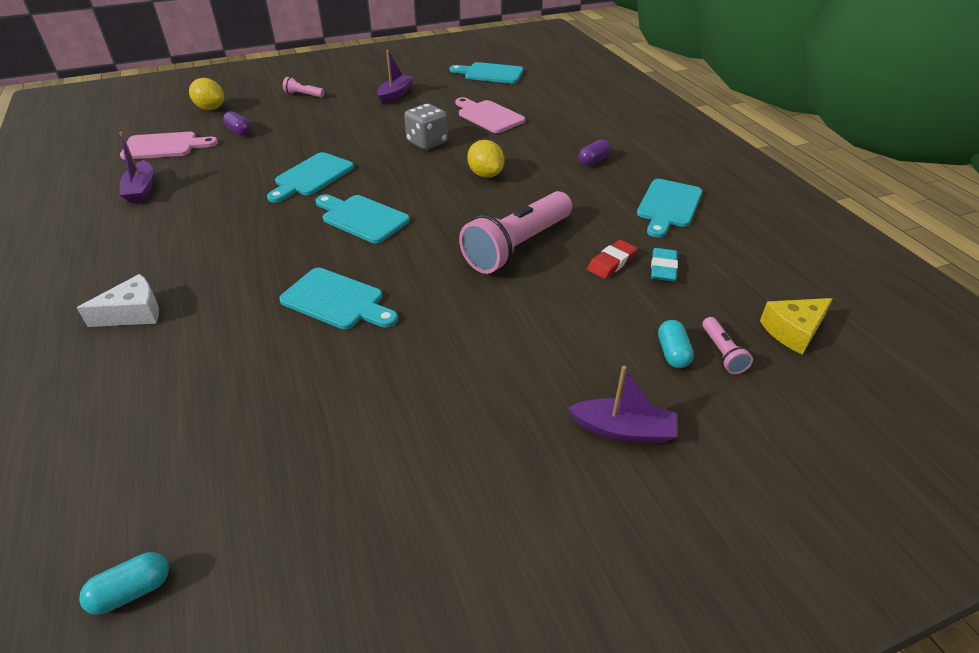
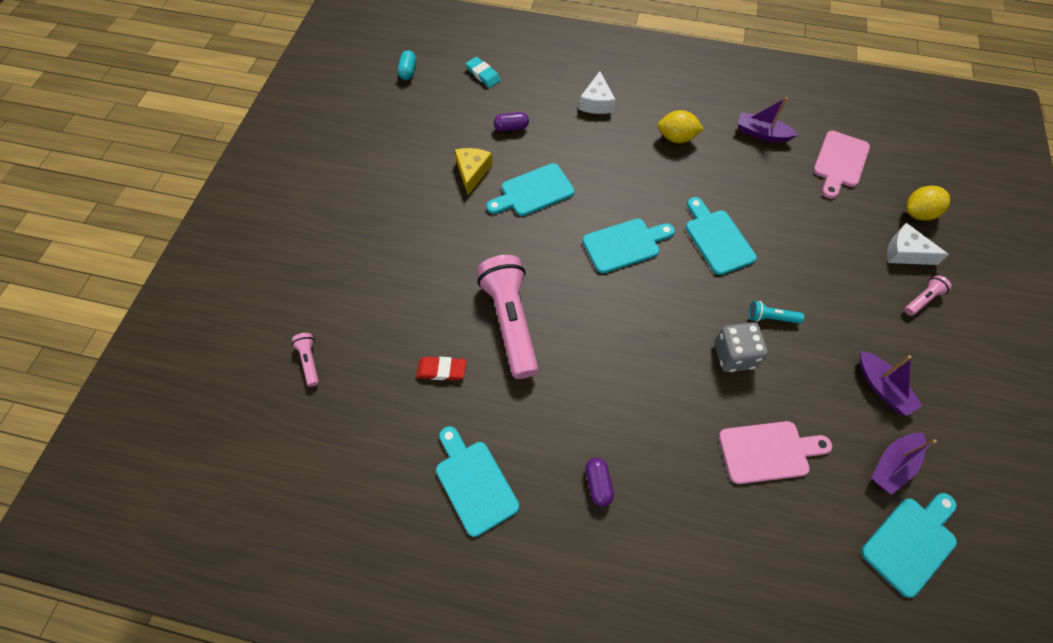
camera: 125 degrees right, 20 degrees up
(239, 131) = (846, 219): purple capsule -> purple capsule (511, 128)
(260, 106) = (905, 253): none -> white cheese
(376, 137) = (771, 318): none -> turquoise flashlight
(485, 174) = (636, 367): yellow lemon -> yellow lemon (676, 138)
(611, 262) = (441, 370): red eraser -> red eraser turned 75 degrees counterclockwise
(623, 430) = (316, 265): purple boat -> purple boat (892, 465)
(663, 268) = (406, 400): turquoise eraser -> turquoise eraser (483, 74)
(672, 353) = (335, 333): turquoise capsule -> none
(722, 353) = (309, 361): pink flashlight -> pink flashlight turned 45 degrees clockwise
(793, 331) = (281, 424): yellow cheese -> yellow cheese (472, 172)

